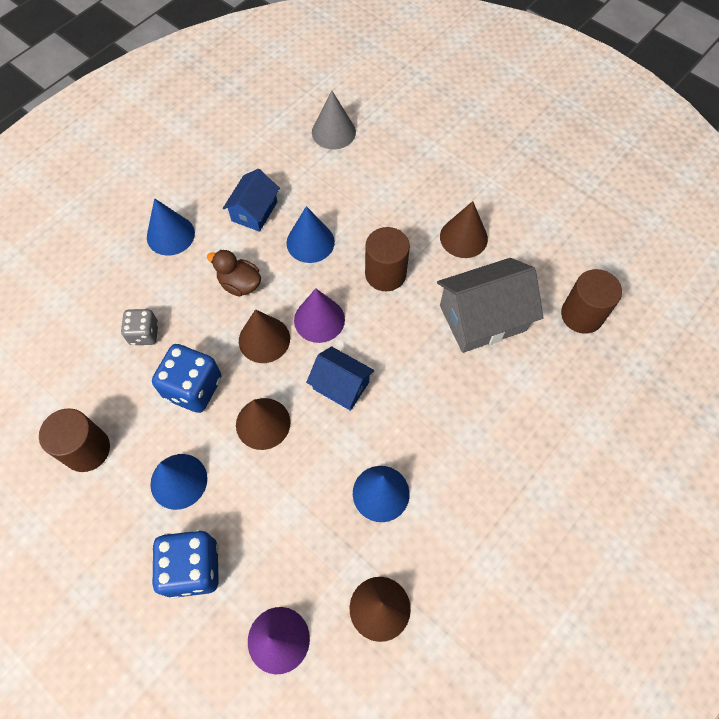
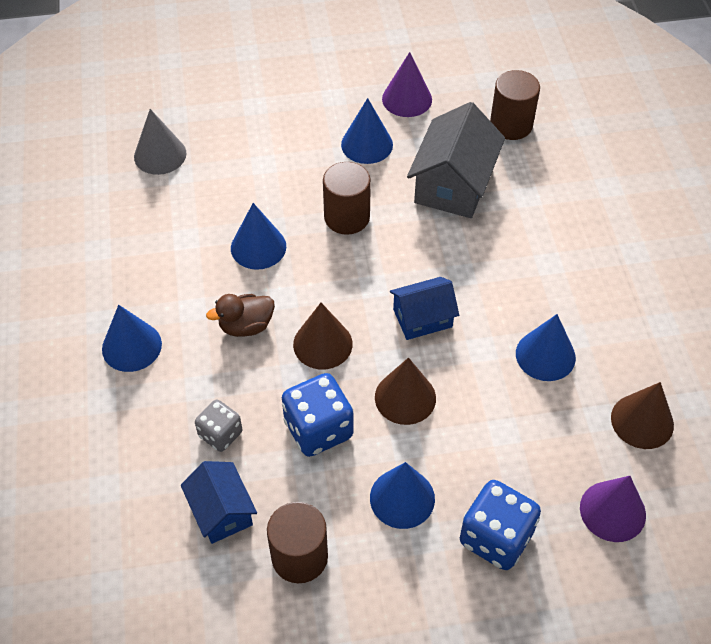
camera: 50 degrees left, 10 degrees down
(254, 211) = (179, 266): blue house -> blue house (221, 511)
(319, 319) = (343, 291): purple cone -> purple cone (407, 99)
(463, 237) = (367, 144): brown cone -> blue cone

